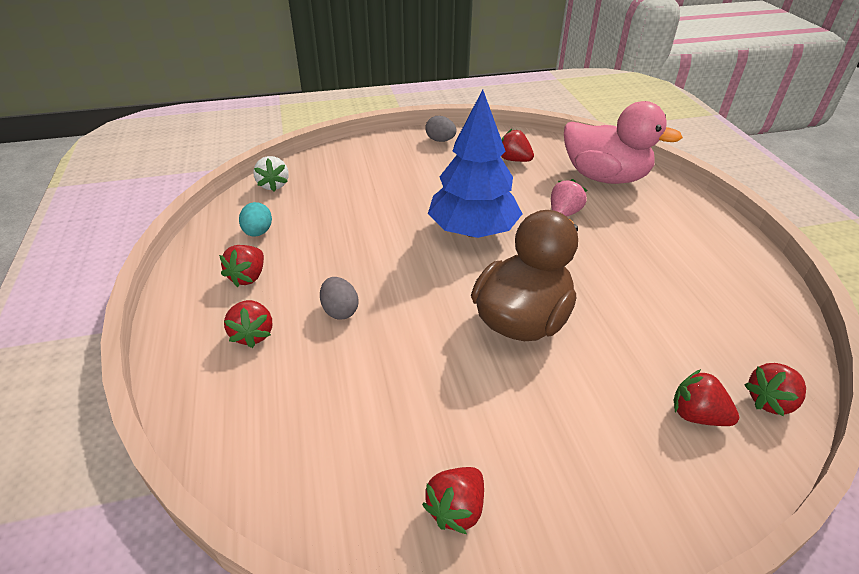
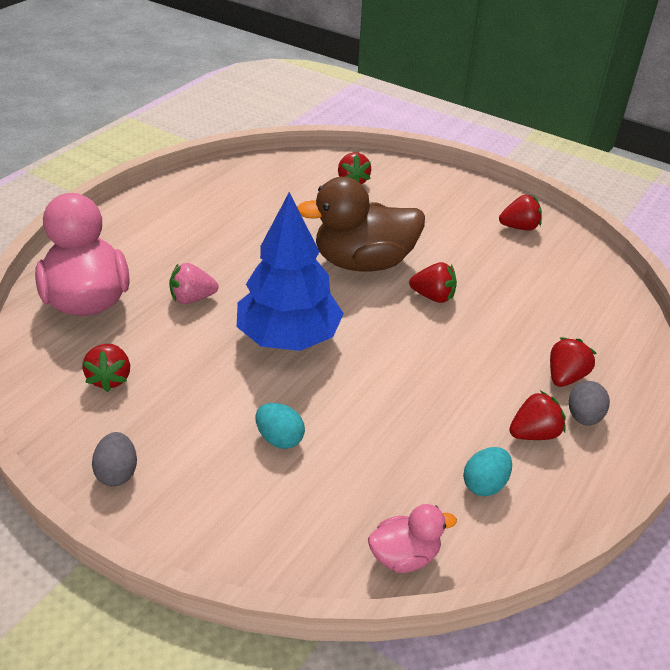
camera: 135 degrees left, 0 degrees up
(273, 185) = (404, 556): white strawberry -> pink duck
(340, 311) = (480, 350): grey egg -> grey egg (583, 417)
(394, 187) = (279, 438): none -> turquoise egg
(770, 401) = (308, 164): red strawberry -> red strawberry (433, 296)

